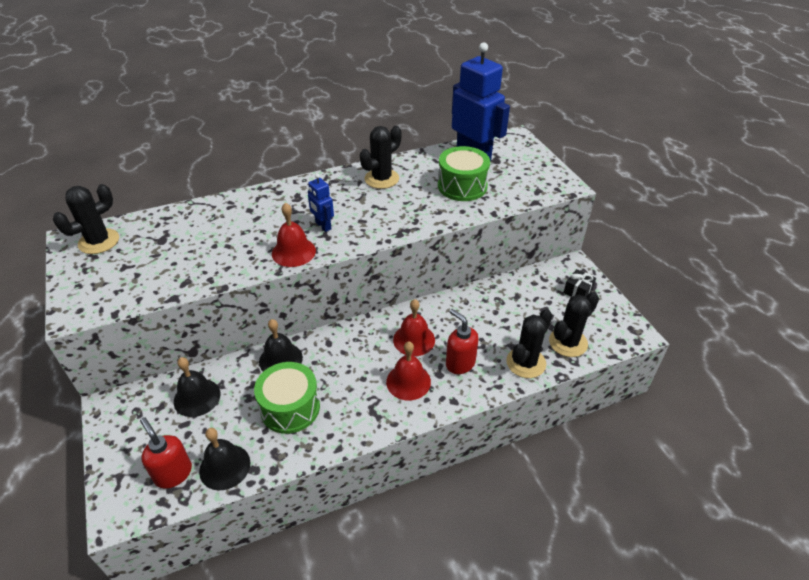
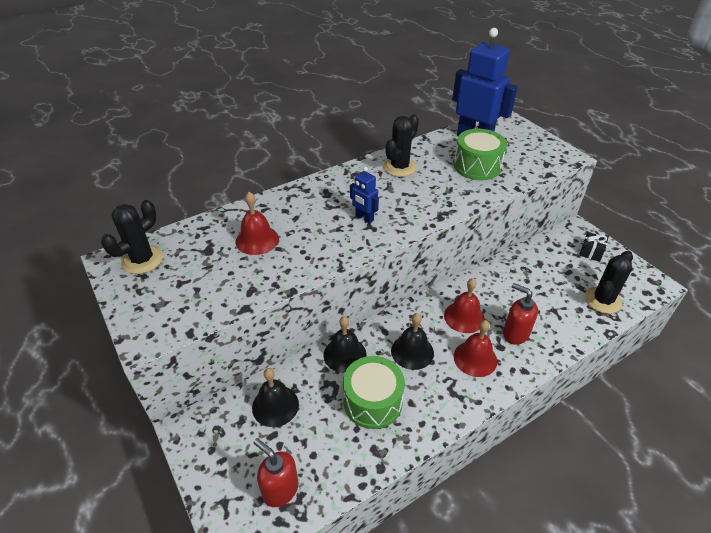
camera: 10 degrees left, 0 degrees up
(225, 466) = (330, 473): black bell -> black bell (412, 351)
(293, 252) = (347, 246): red bell -> red bell (257, 240)
(526, 363) = (574, 324): black cactus -> none

